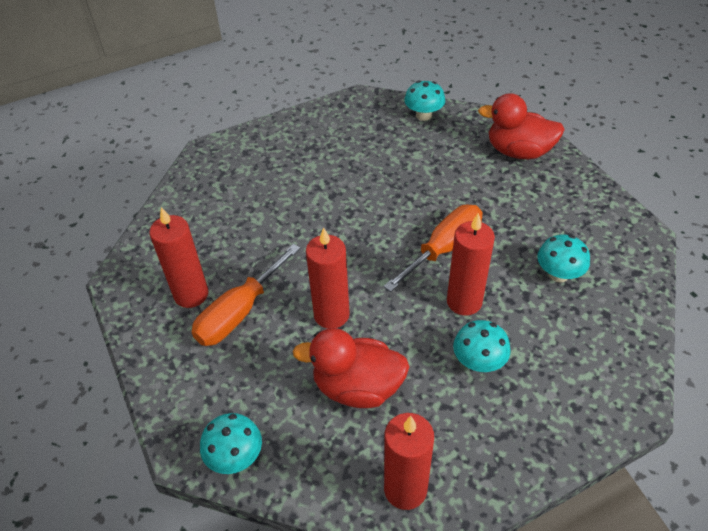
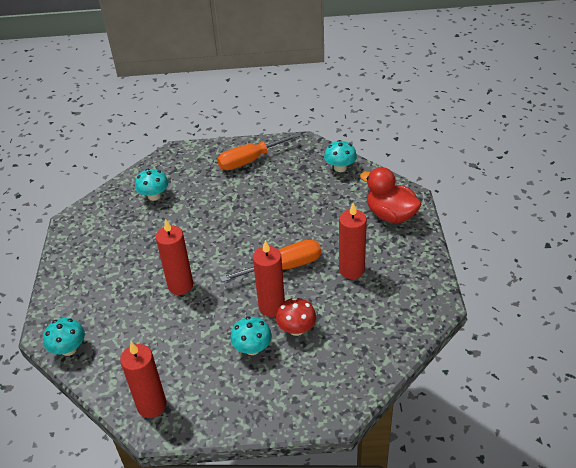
camera: 25 degrees right, 5 degrees down
(191, 294) = (105, 244): red candle -> red candle (351, 270)
(239, 312) = (126, 264): orange screwdriver -> orange screwdriver (250, 160)
(357, 387) = (165, 335): red duck -> none
(513, 318) = (296, 329): none -> red mushroom
(558, 274) = (351, 311): turquoise mushroom -> turquoise mushroom (154, 196)

